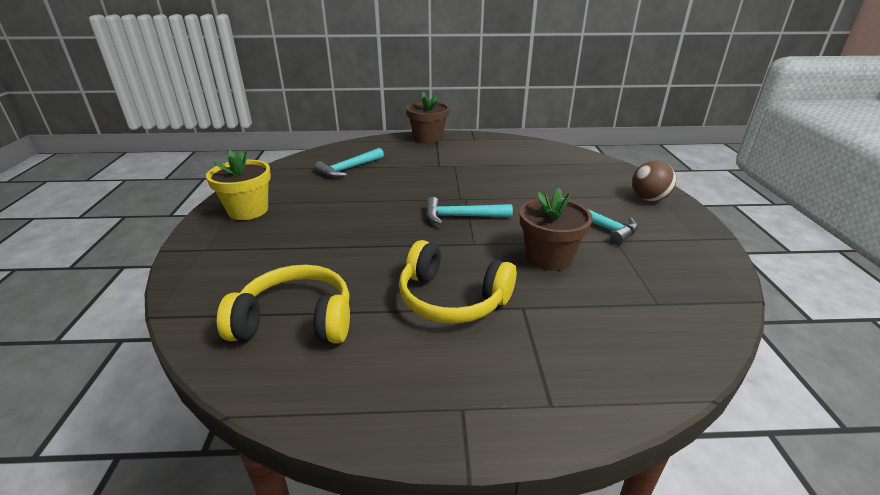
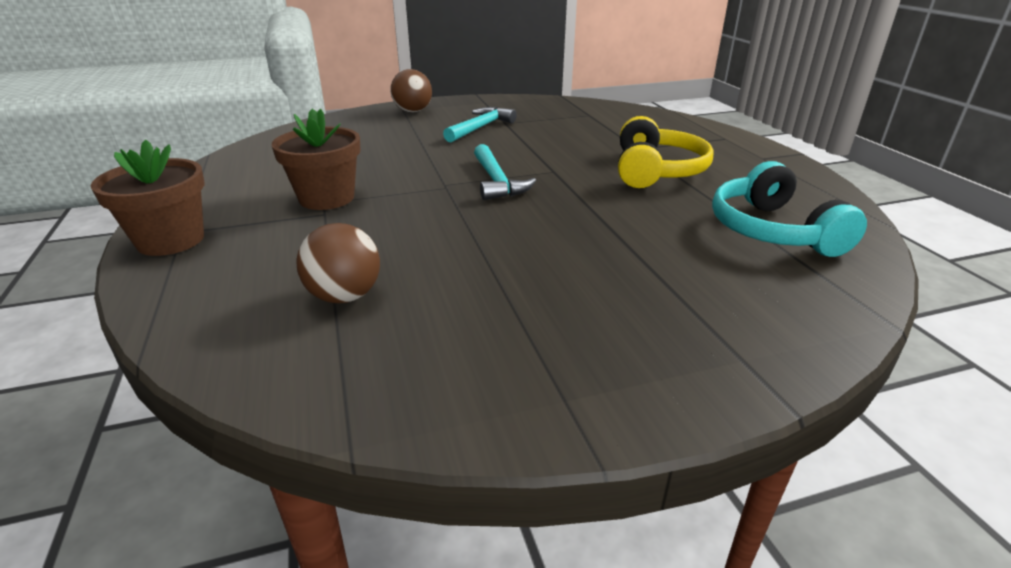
camera: 105 degrees left, 0 degrees up
(248, 210) = (586, 364): yellow flower pot -> none
(296, 321) = (773, 231): yellow headphones -> turquoise headphones
(349, 169) = (345, 296): turquoise hammer -> brown ball
(549, 257) = (555, 142): brown flower pot -> brown flower pot (327, 198)

